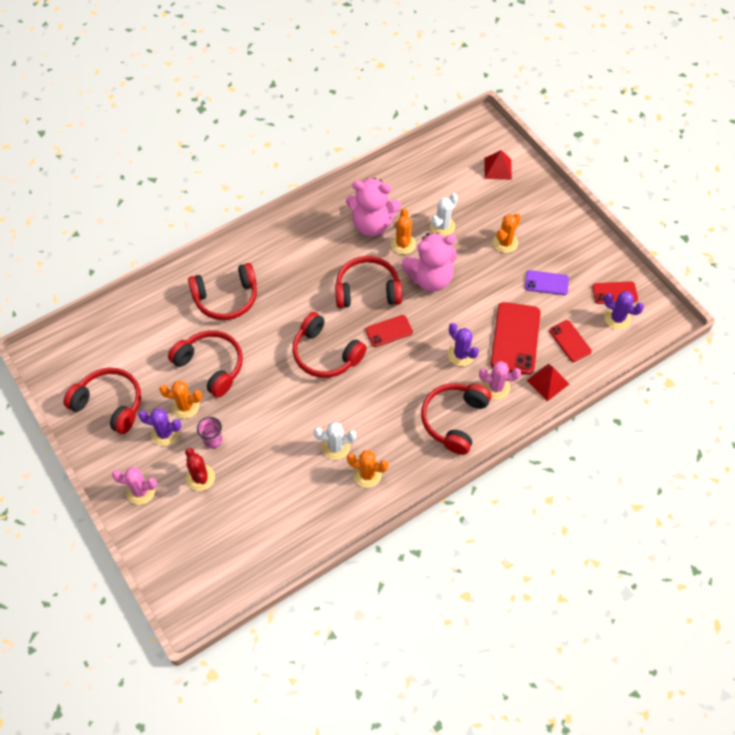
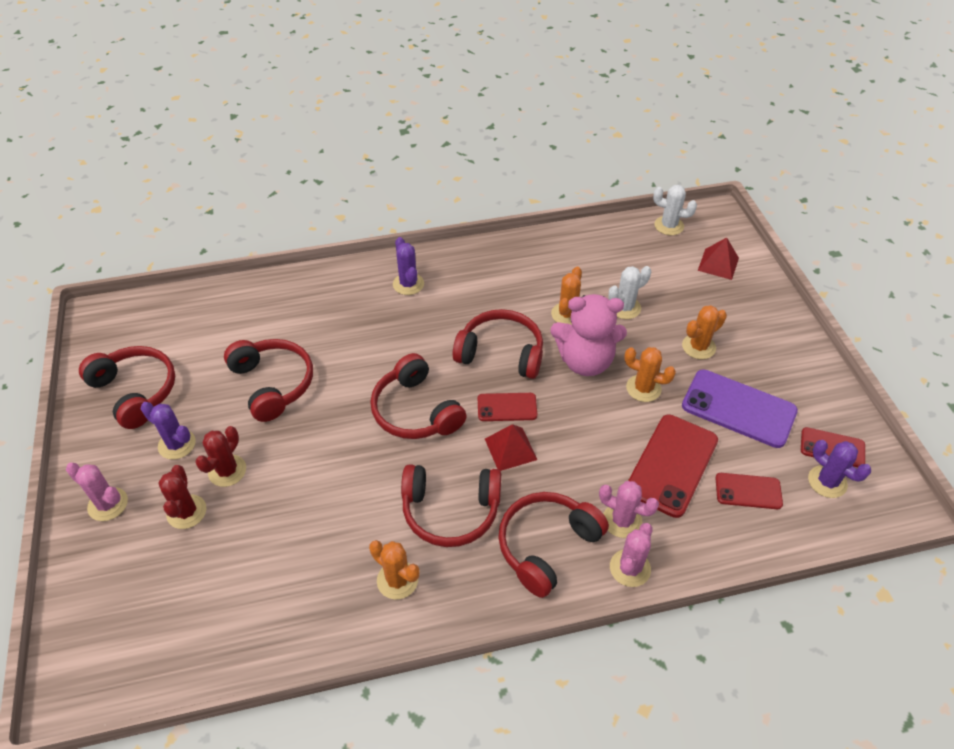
camera: 20 degrees right, 10 degrees down
(185, 406) = (218, 420): orange cactus -> orange cactus (643, 388)
(213, 440) = (227, 471): pink cup -> red cactus
(226, 298) = (330, 316): red headphones -> red headphones (450, 511)
(336, 447) = (373, 529): white cactus -> white cactus (669, 226)
(372, 224) = (538, 284): pink teddy bear -> none
(461, 354) = (589, 463): purple cactus -> purple cactus (408, 284)
(512, 417) = (630, 568): none -> pink cactus
(546, 283) = (738, 409): purple phone -> purple phone, size x1.78
(547, 382) = (698, 536): red pyramid -> red pyramid (510, 449)
(570, 341) = (748, 491): red phone -> red phone turned 75 degrees counterclockwise

